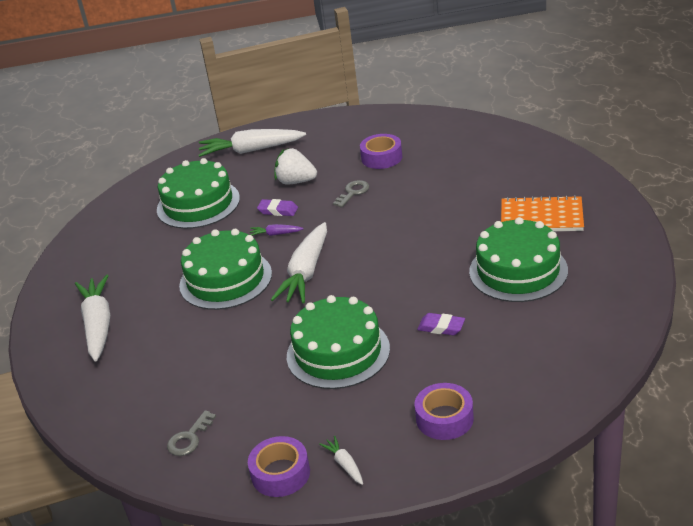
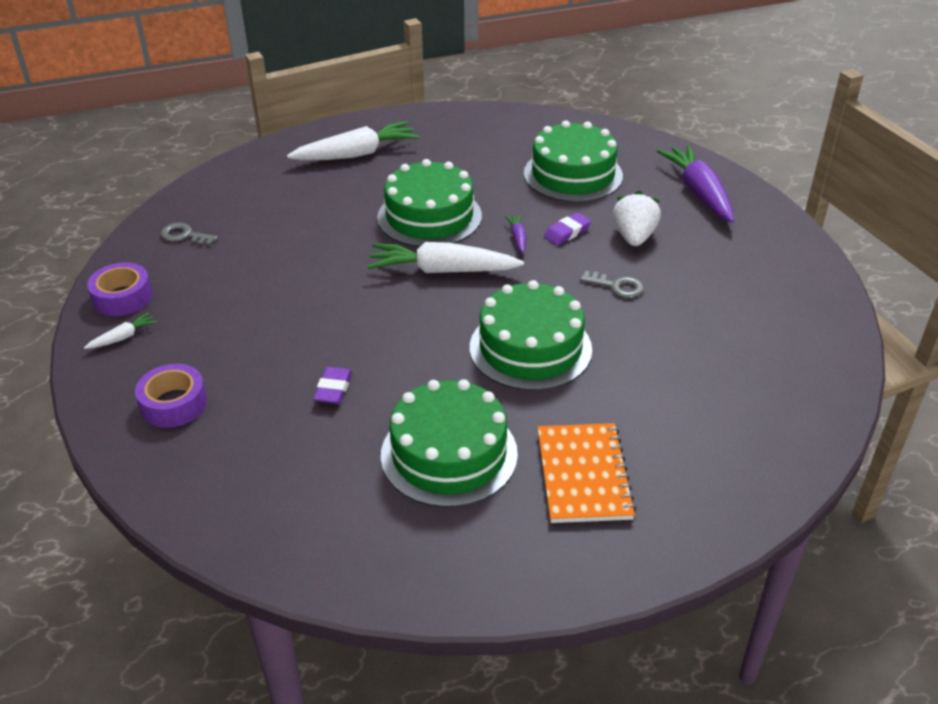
camera: 75 degrees right, 5 degrees up
(250, 150) = (698, 192): white carrot -> purple carrot
(278, 210) = (567, 232): purple eraser -> purple eraser turned 45 degrees clockwise
(338, 352) = (297, 312): green cake -> green cake (530, 348)
(381, 157) = (710, 302): purple tape -> none

